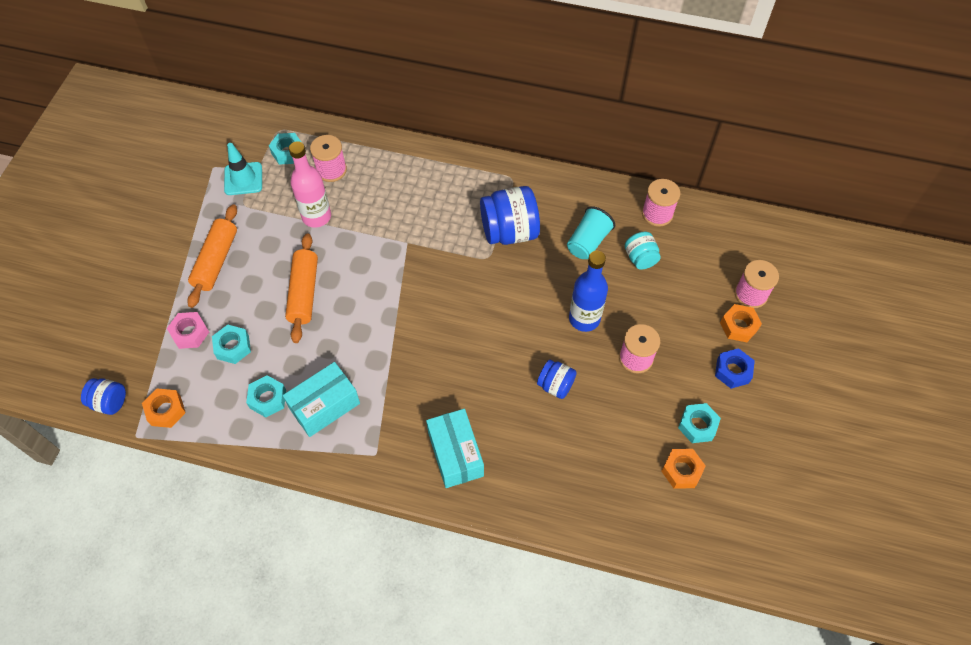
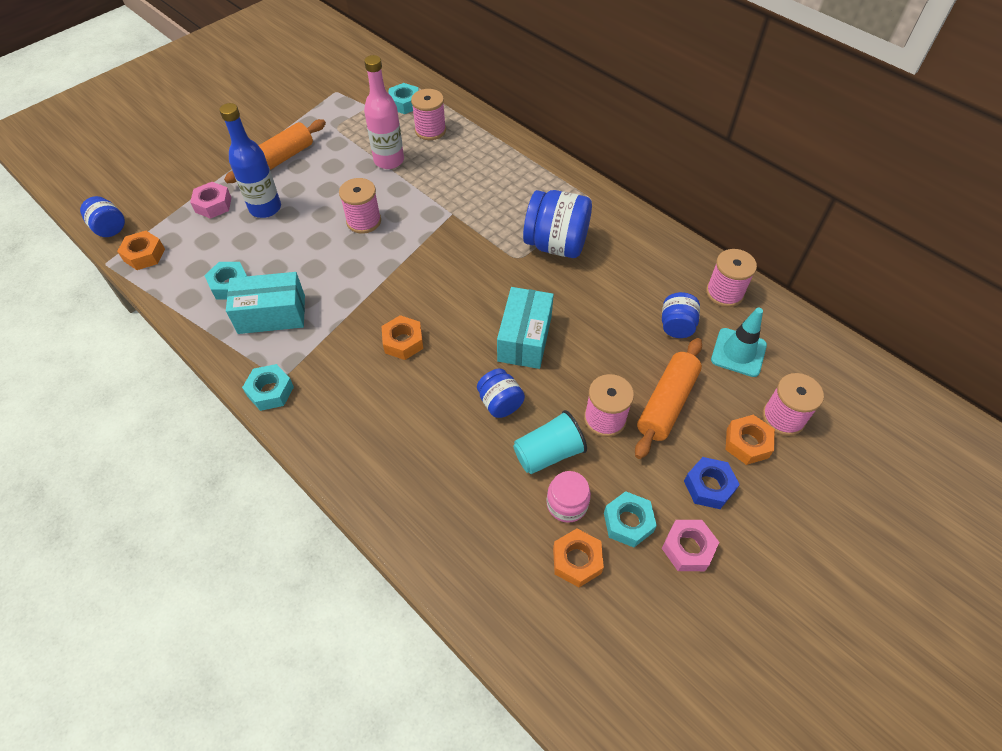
camera: 30 degrees right, 5 degrees down
(233, 347) = (237, 231): turquoise nut -> turquoise nut (270, 391)
(243, 179) = (352, 109): turquoise traffic cone -> turquoise traffic cone (738, 352)
(304, 292) = (330, 215): orange rolling pin -> orange rolling pin (667, 403)
(338, 285) = (364, 221): none -> pink spool
(449, 374) = (403, 342): none -> orange nut
(455, 454) = (353, 417): turquoise box -> turquoise box (524, 338)
(584, 319) = (575, 355): blue bottle -> blue bottle (265, 208)
(588, 242) = (630, 287): turquoise cup -> turquoise cup (548, 453)
(640, 258) = (676, 326): turquoise jar -> blue jar
(650, 435) = (567, 504): none -> pink jar
(745, 422) = (688, 548): none -> pink nut

